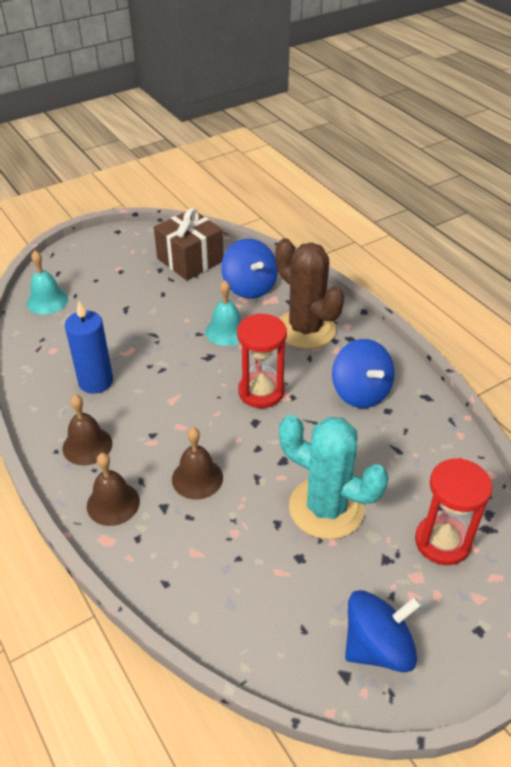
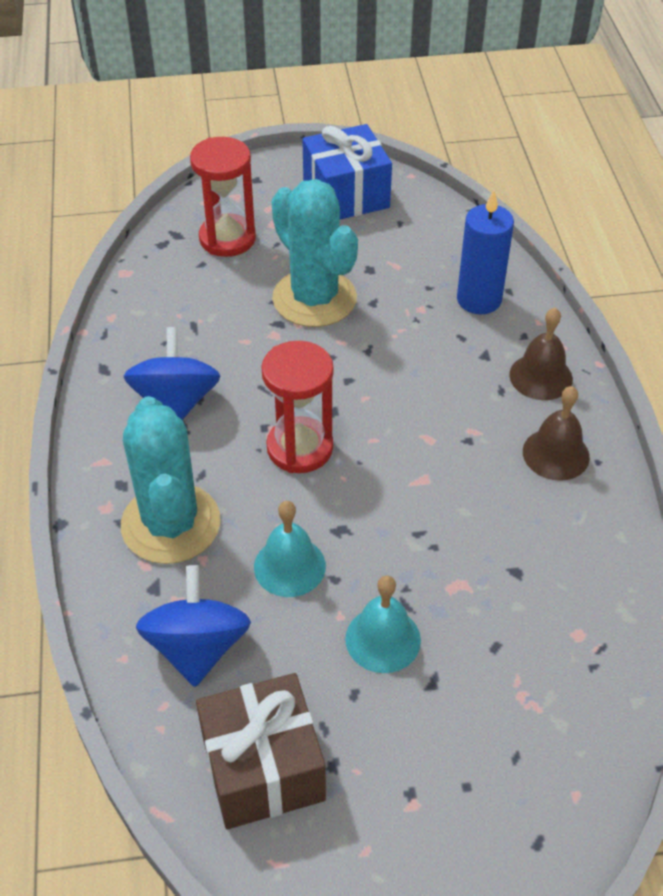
camera: 155 degrees left, 5 degrees up
(47, 301) = (571, 761): turquoise bell -> turquoise bell (383, 639)
(96, 381) = (522, 547): blue candle -> blue candle (479, 299)
(197, 478) = (435, 371): brown bell -> none
(305, 329) = (171, 524): brown cactus -> turquoise cactus
(378, 646) = (346, 195): blue spinning top -> blue gift

